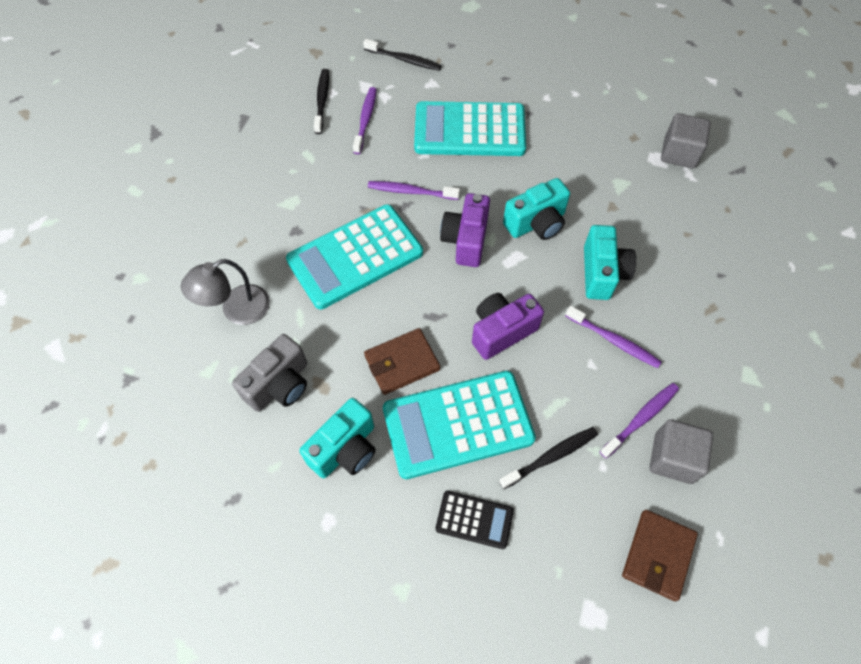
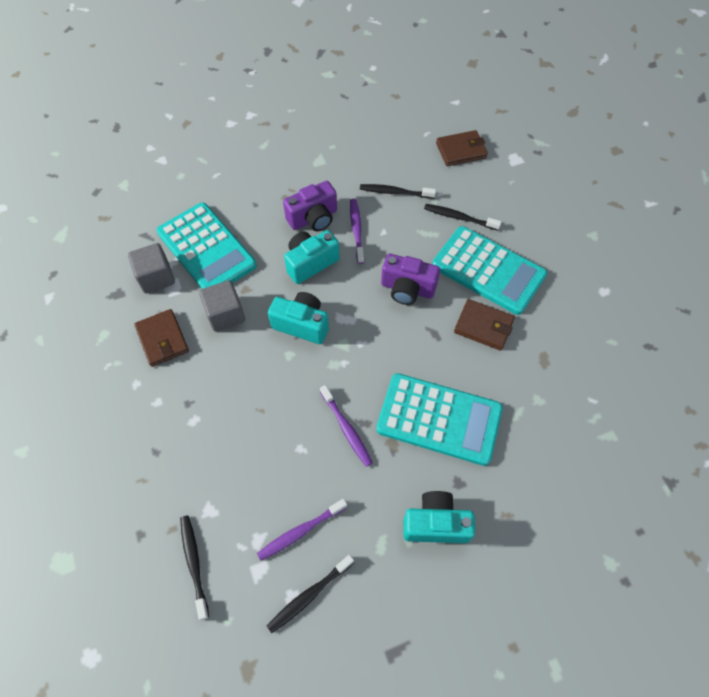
camera: 130 degrees left, 0 degrees up
(236, 310) = (556, 461): grey lamp -> none
(280, 385) = (570, 383): grey camera -> none
(345, 449) = (562, 314): turquoise camera -> turquoise camera (435, 523)
(466, 240) = (357, 358): purple camera -> purple camera (313, 218)
(469, 130) = (244, 434): turquoise calculator -> turquoise calculator (206, 249)
(474, 519) = (527, 229): black calculator -> none
(605, 126) = (162, 339): none -> brown wallet
(641, 419) = (395, 192): purple toothbrush -> black toothbrush
(673, 458) = (404, 169): grey cube -> grey cube (225, 314)

